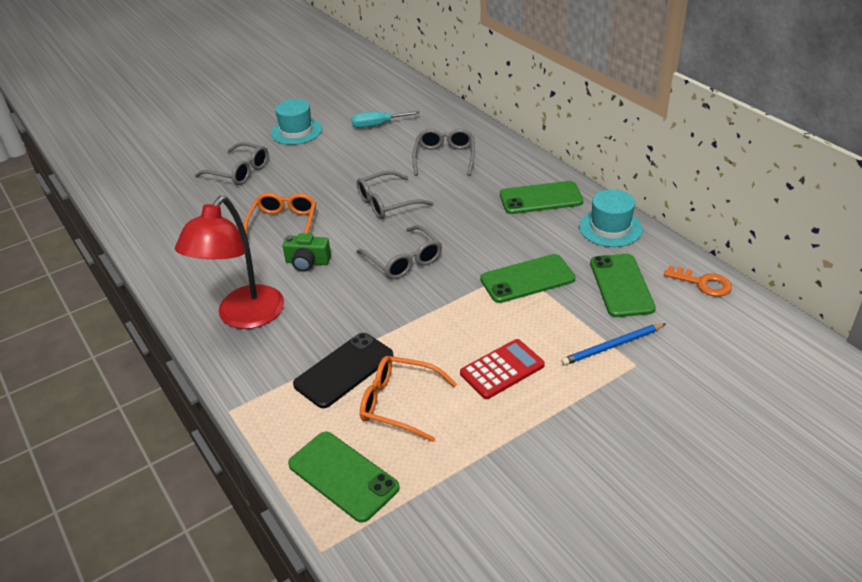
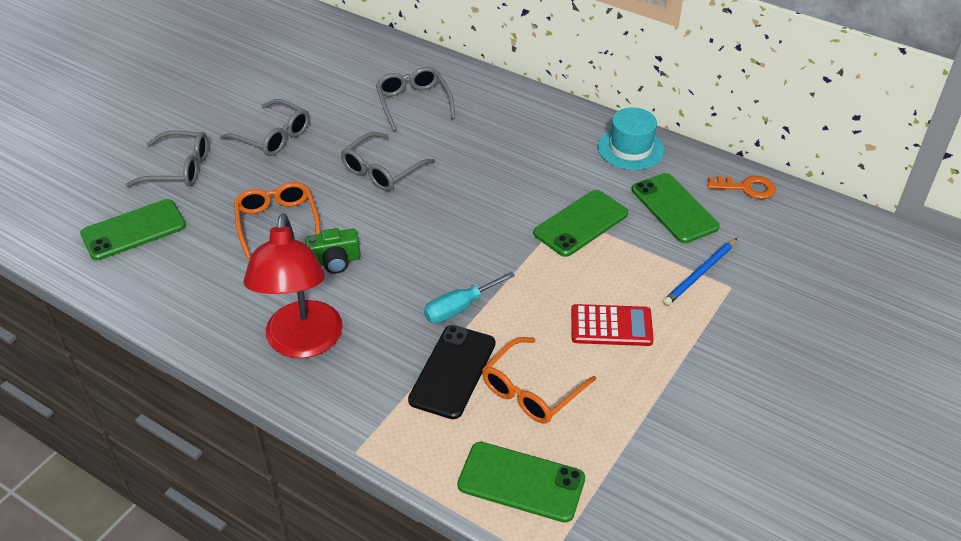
camera: 25 degrees left, 5 degrees up
(296, 131) = (217, 103): turquoise hat -> none
(377, 125) = (311, 77): turquoise screwdriver -> turquoise screwdriver (459, 308)
(399, 403) = (532, 390): orange glasses -> orange glasses turned 45 degrees counterclockwise
(403, 260) = (441, 233): grey glasses -> grey glasses (273, 136)
(502, 369) = (611, 326): red calculator -> red calculator turned 60 degrees clockwise
(541, 198) = (543, 130): green phone -> green phone (133, 230)

